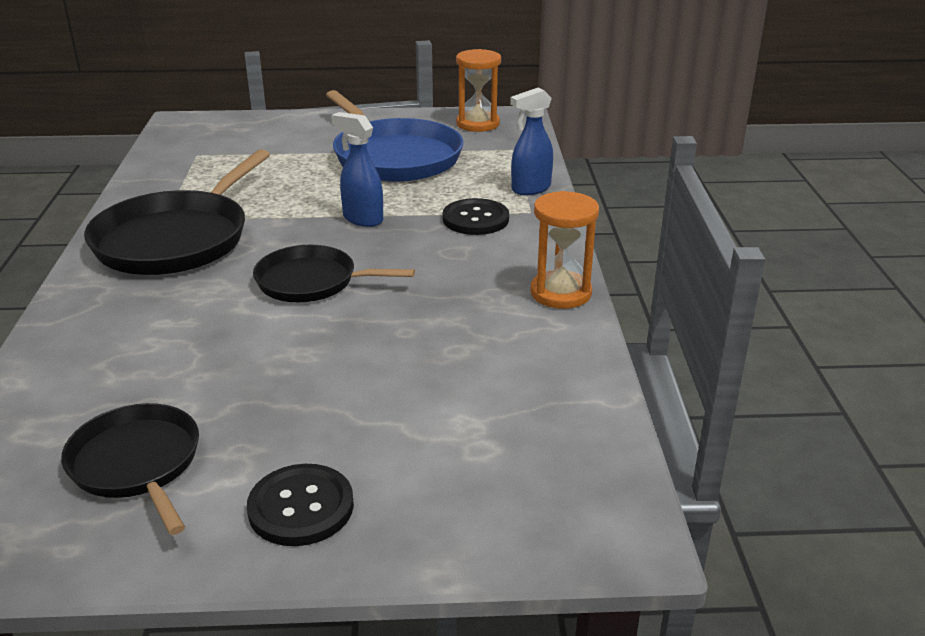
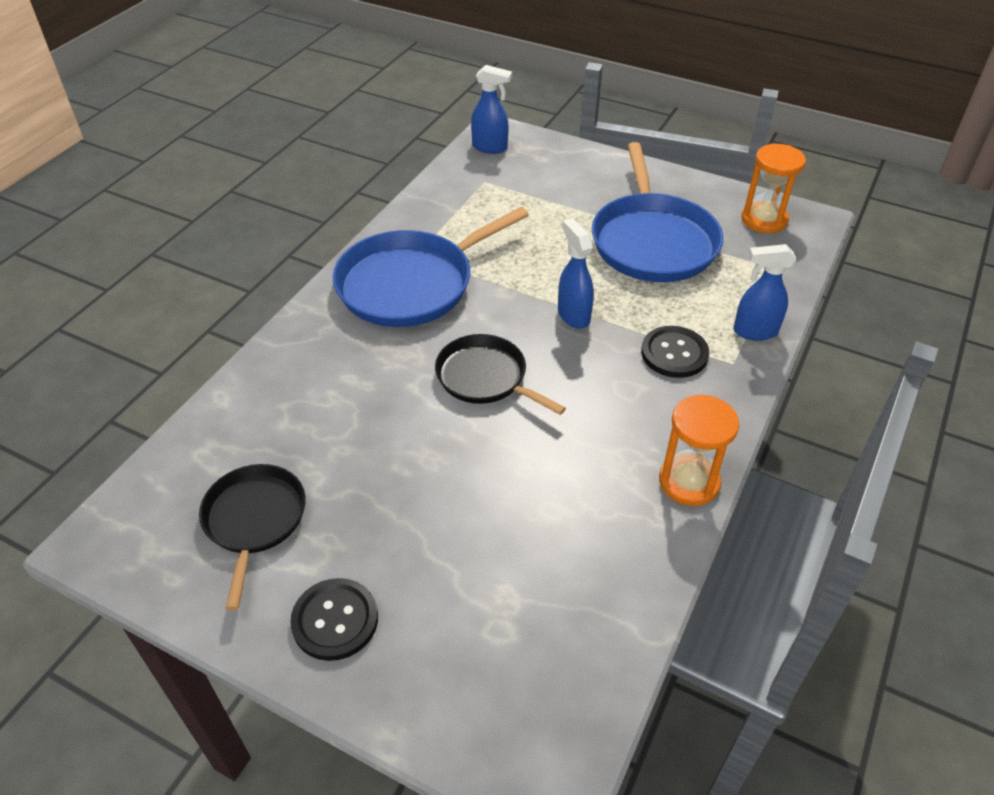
camera: 30 degrees right, 15 degrees up
(176, 239) = (411, 284): black pan -> blue pan
(183, 132) = (490, 147): none -> blue spray bottle

